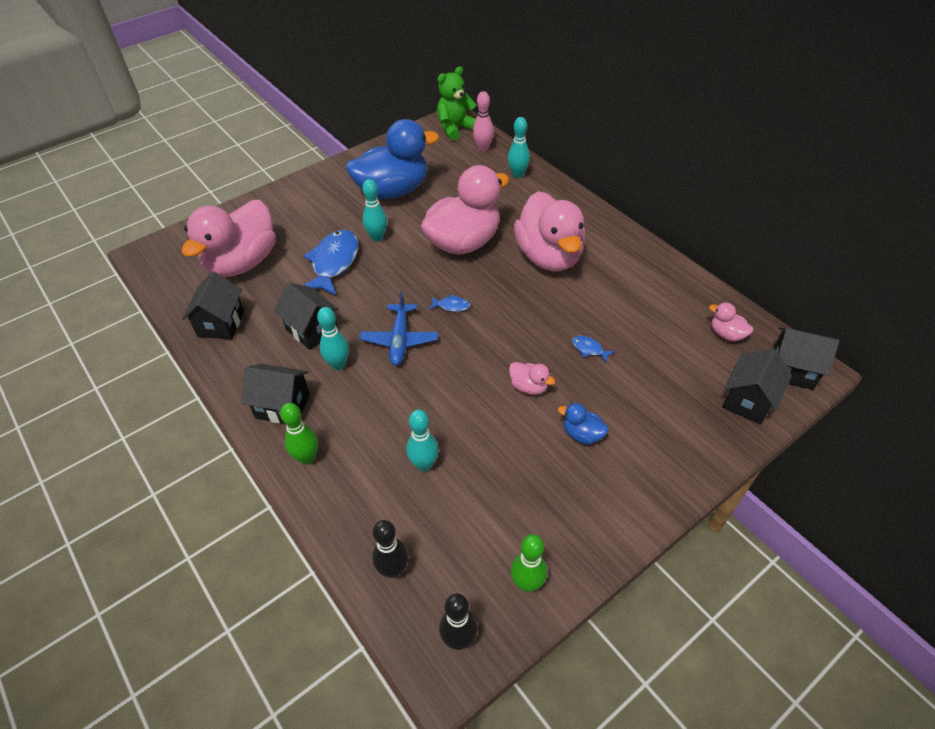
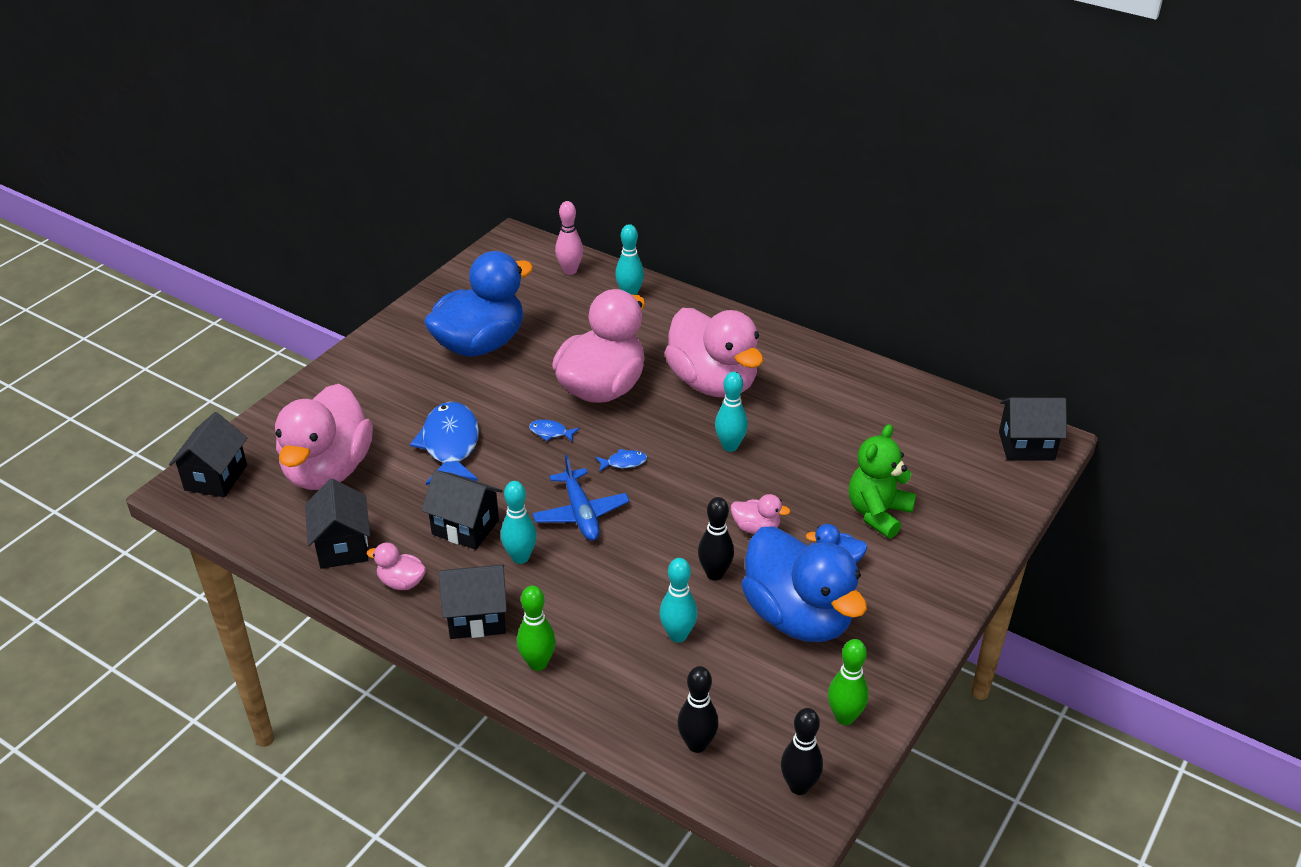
camera: 20 degrees left, 10 degrees down
(377, 237) = (490, 404): turquoise bowling pin -> turquoise bowling pin (730, 446)
(455, 128) = (522, 252): green teddy bear -> green teddy bear (878, 513)
(478, 418) = (715, 574): none -> black bowling pin
(528, 476) = (798, 617): none -> blue duck
(589, 349) = (805, 473): blue fish -> blue fish (551, 432)
(726, 334) = (945, 424): pink duck -> pink duck (401, 582)
(748, 401) = (994, 486): black house -> black house (216, 477)

